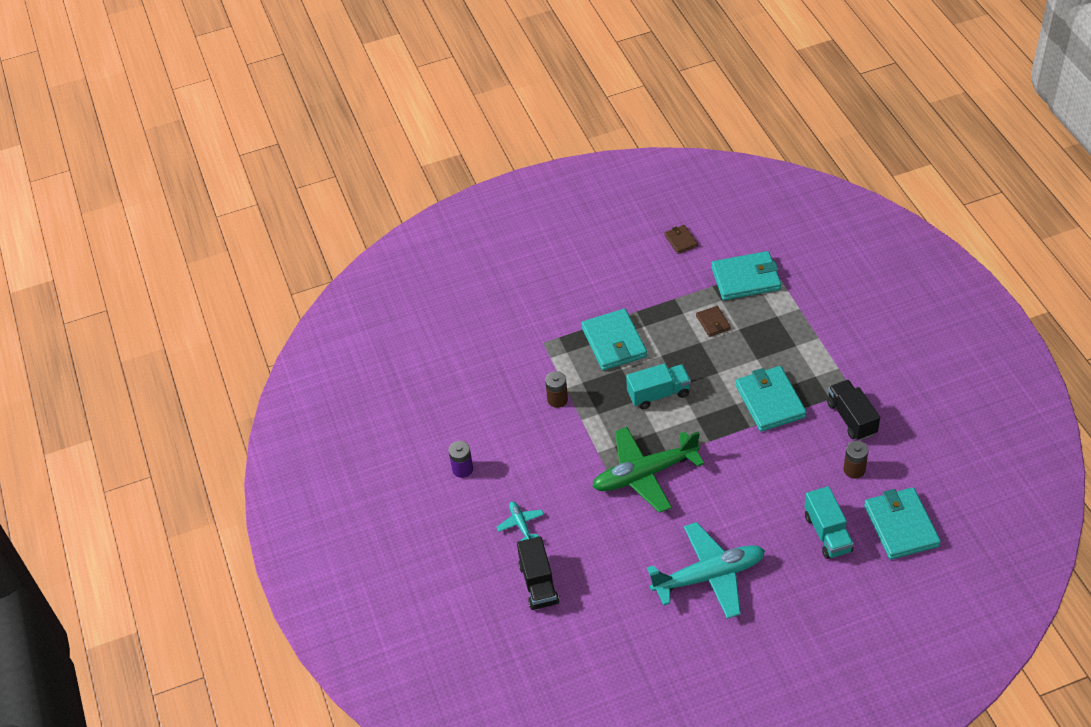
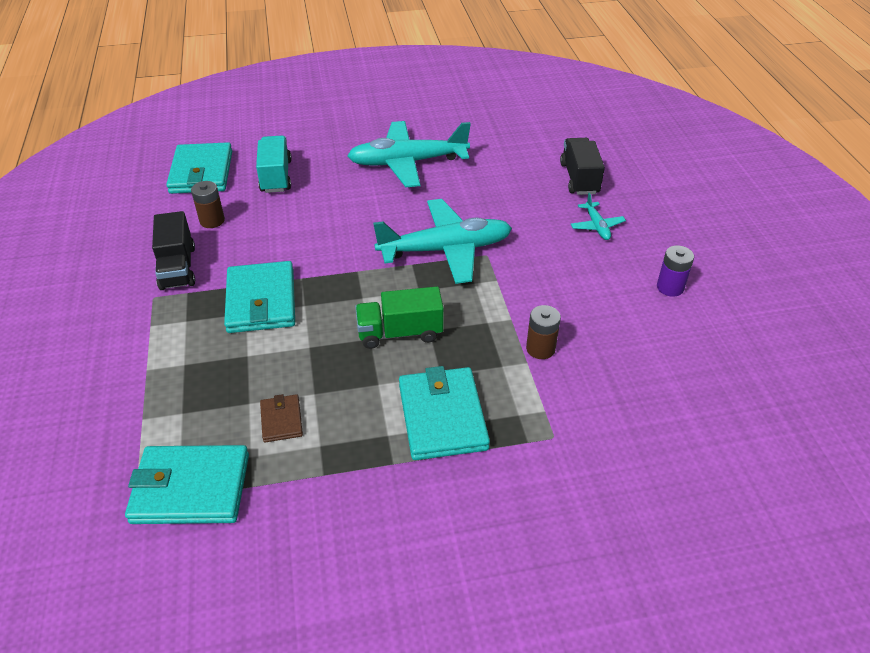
camera: 175 degrees left, 5 degrees down
(644, 474) = (446, 250): green plane -> turquoise plane
(658, 394) = (400, 333): turquoise truck -> green truck
(681, 241) = (262, 598): brown wallet -> none

